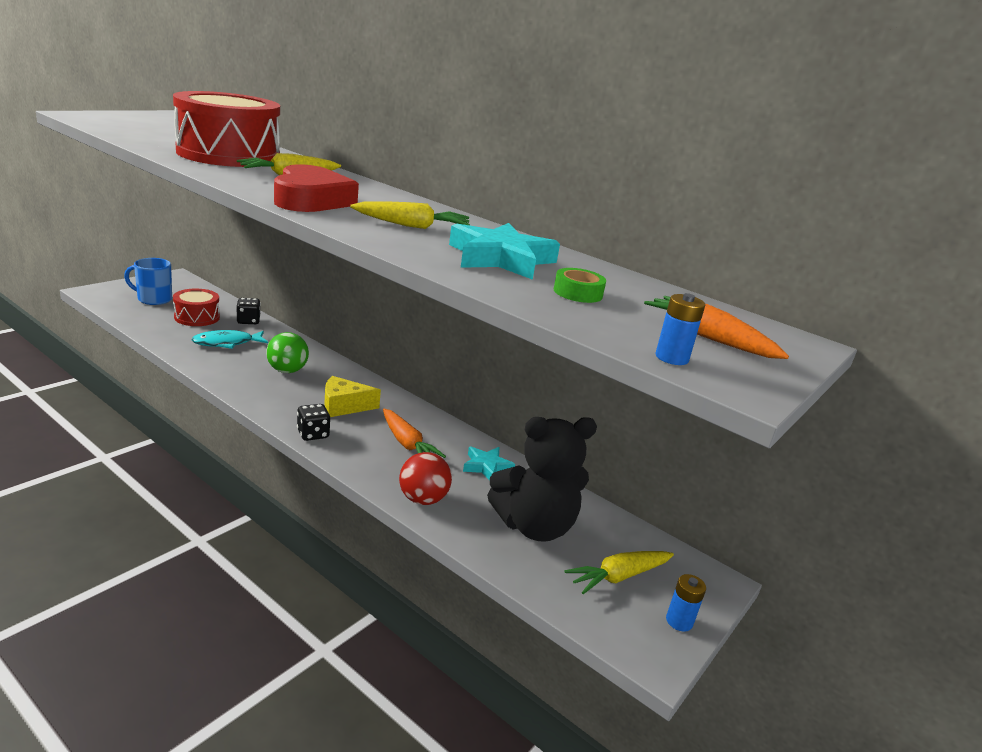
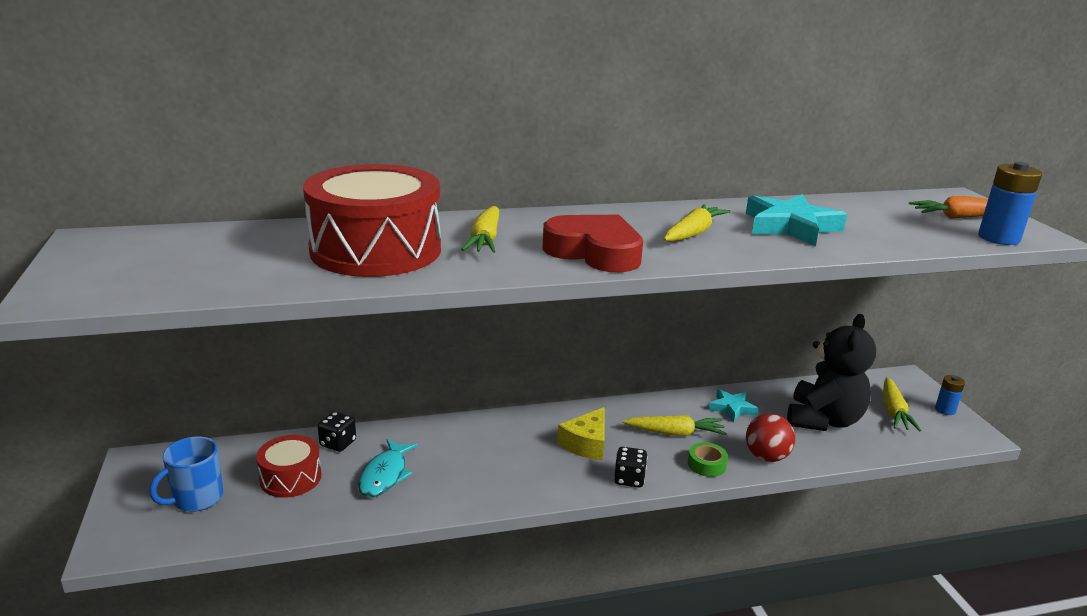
camera: 50 degrees left, 0 degrees up
(287, 370) = (486, 454): green ball -> none
(407, 443) = (675, 433): orange carrot -> yellow carrot
(578, 293) = (873, 226): green tape -> green tape (706, 464)
(671, 358) = (998, 238): blue battery -> blue battery, size x1.67

